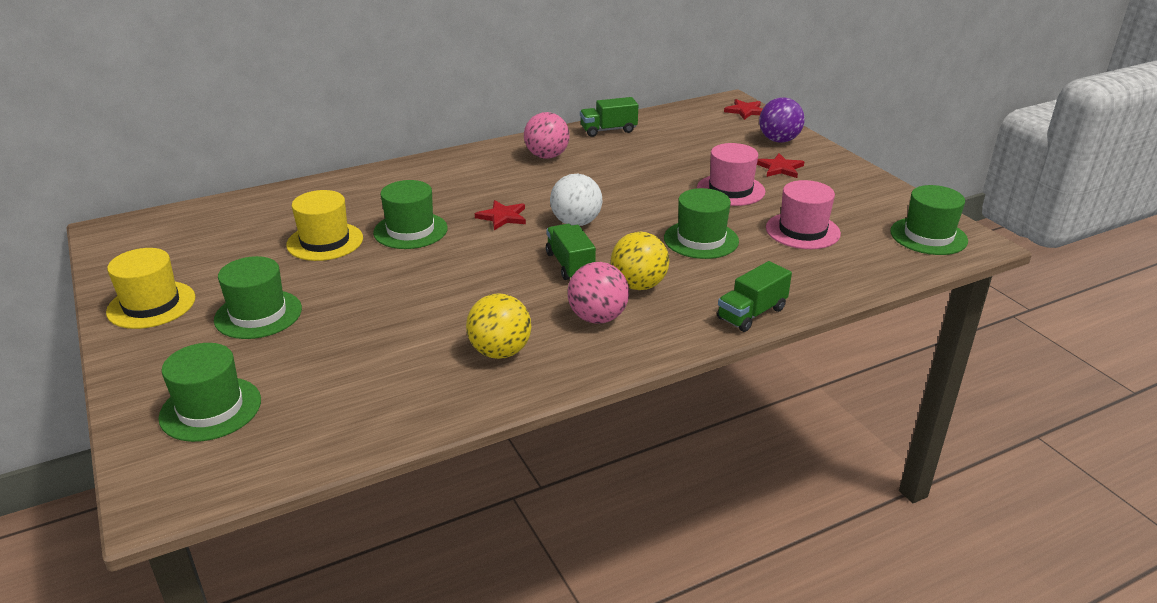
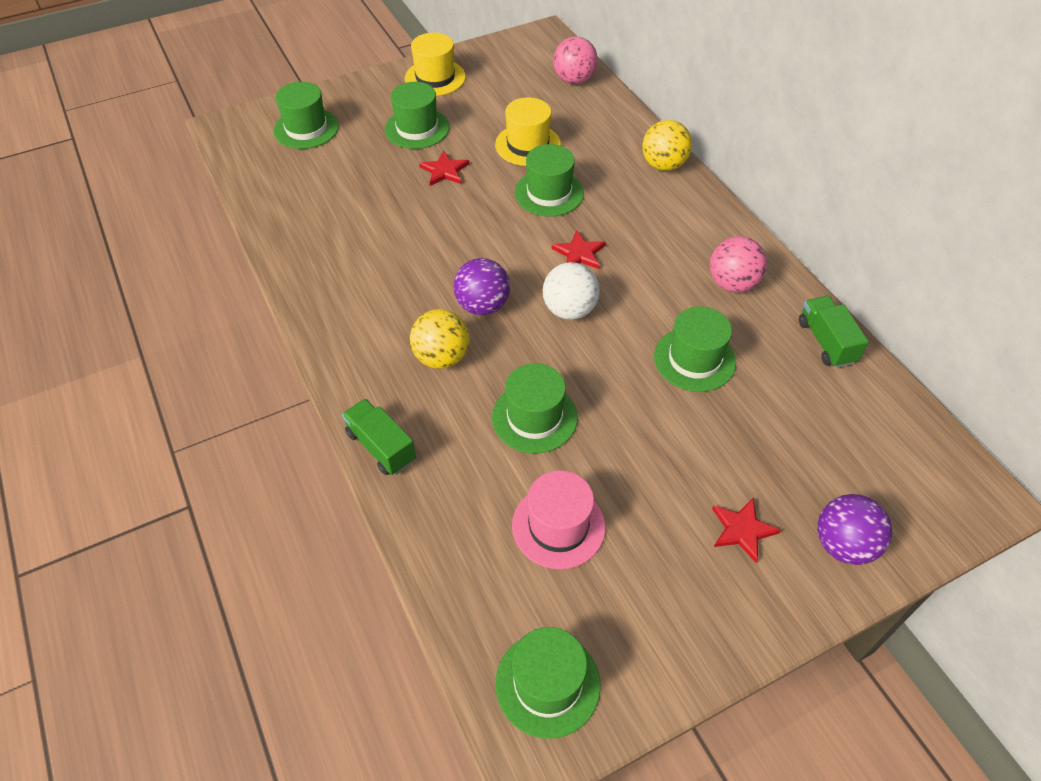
camera: 90 degrees right, 20 degrees up
(500, 352) = (346, 263): yellow ball -> yellow ball (663, 165)
(570, 265) = (482, 305): green truck -> purple ball
(597, 318) = (388, 325): pink ball -> pink ball (574, 80)
(629, 174) = (694, 359): none -> green hat
(730, 190) = (665, 461): pink hat -> none
(745, 111) = (951, 514): red star -> red star (444, 171)

